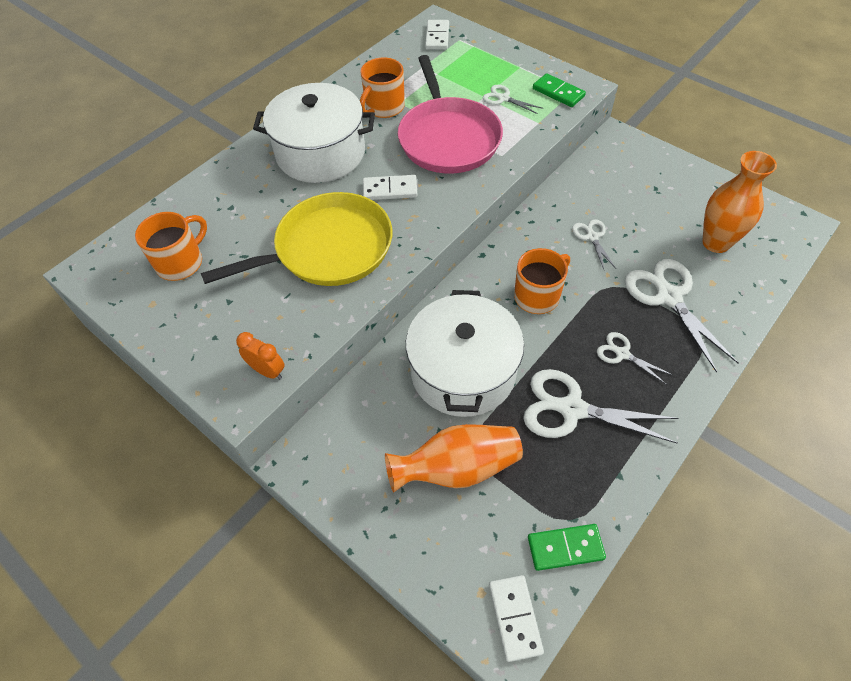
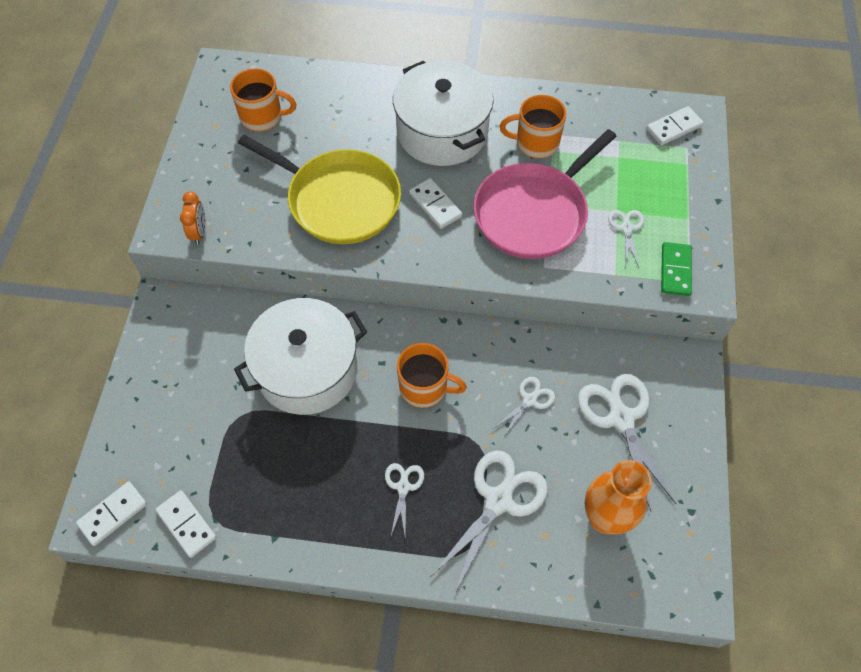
camera: 55 degrees right, 5 degrees up
(457, 468) = (215, 412): orange vase -> none
(565, 548) = (187, 524): green domino -> white domino
(572, 409) = (318, 472): white scissors -> white scissors (621, 419)

